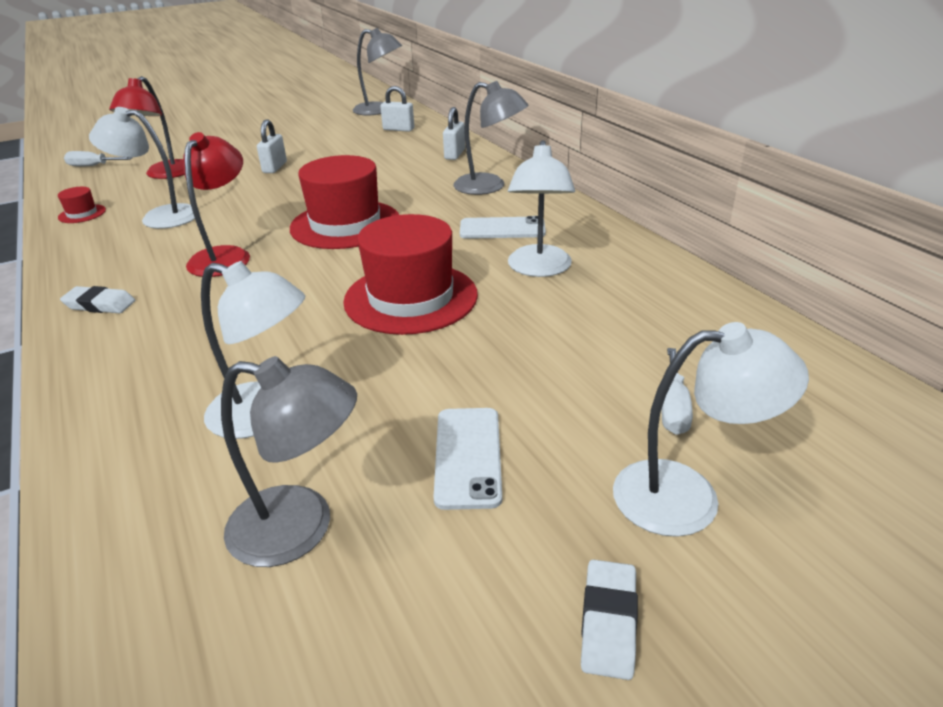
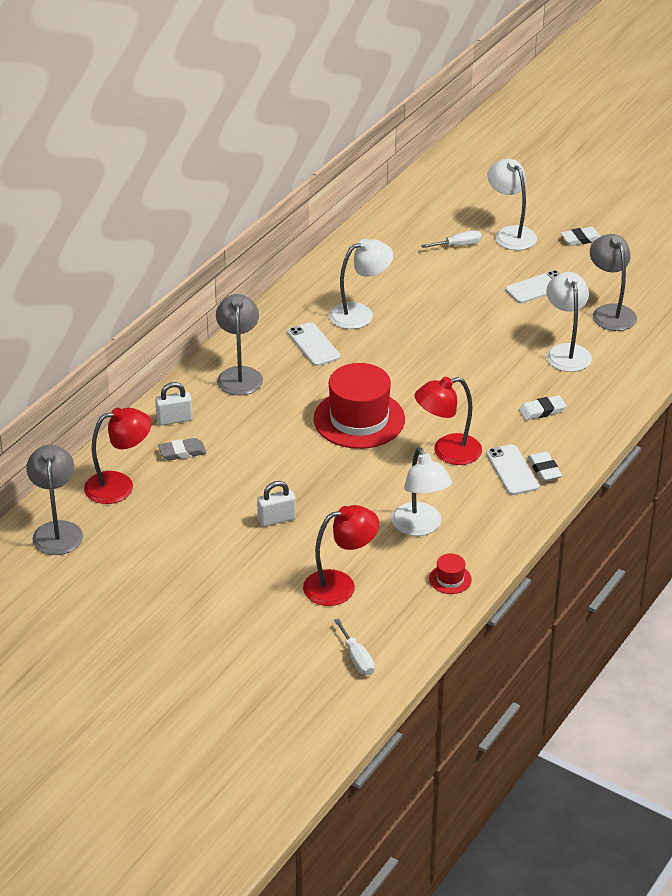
camera: 120 degrees left, 5 degrees up
(136, 284) = (512, 470): none -> white phone
(186, 340) = (542, 411): none -> white eraser
(398, 129) = (119, 486): white padlock -> red lamp
(408, 151) = (182, 452): none -> grey eraser
(411, 298) = (432, 349): red hat -> none

